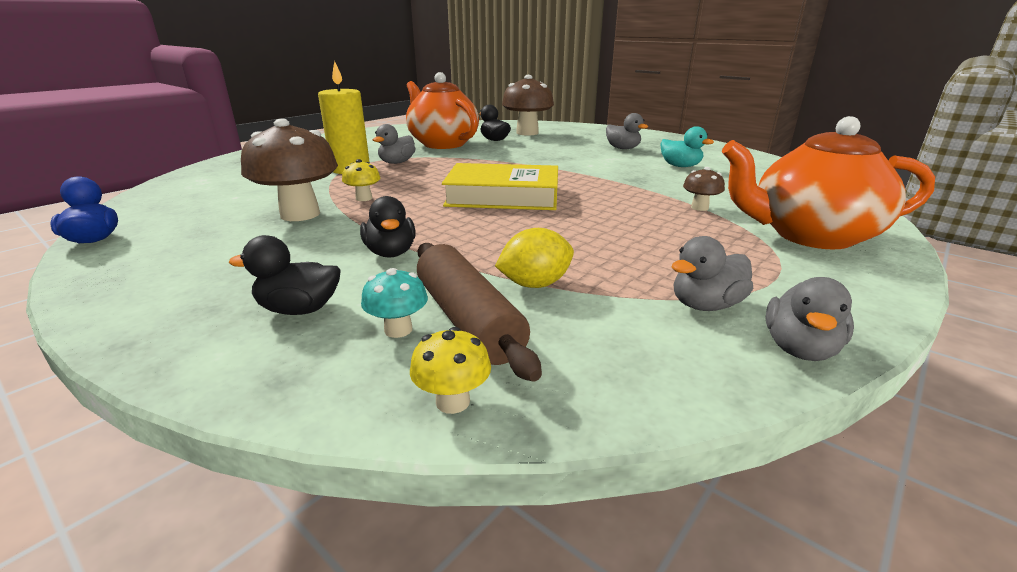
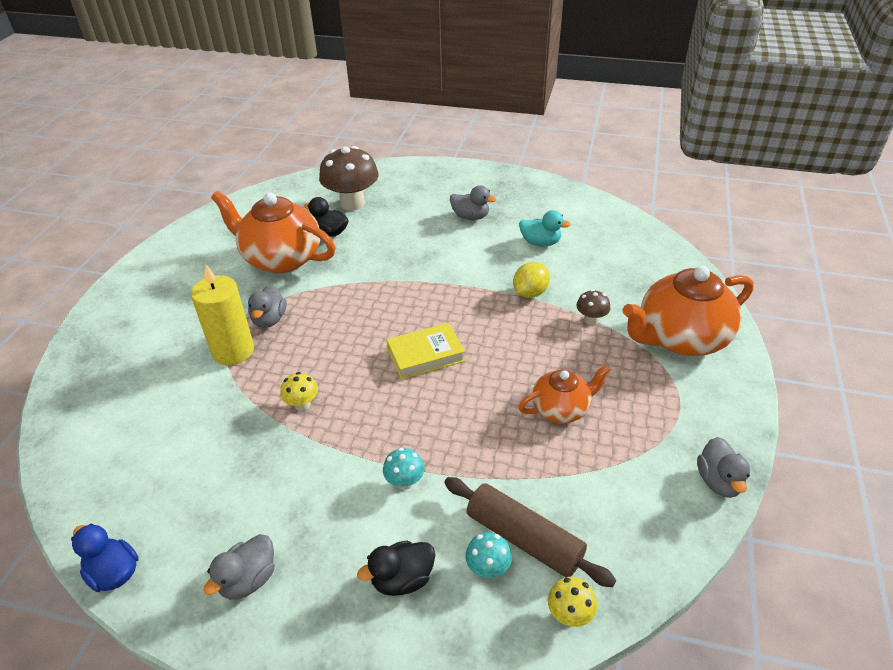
camera: 25 degrees left, 15 degrees up
(300, 214) = (269, 455): brown mushroom -> none
(391, 253) = (405, 482): black duck -> turquoise mushroom
(503, 196) = (425, 355): yellow book -> yellow book, size x0.66
(535, 284) = (538, 479): yellow lemon -> yellow lemon (530, 293)
(612, 248) = (561, 409): none -> orange teapot
(705, 305) = (653, 458): grey duck -> grey duck (248, 579)

